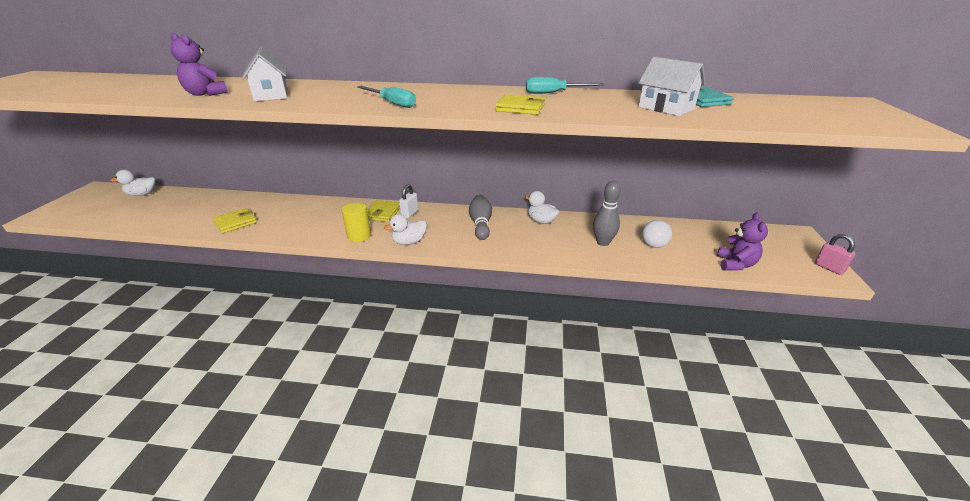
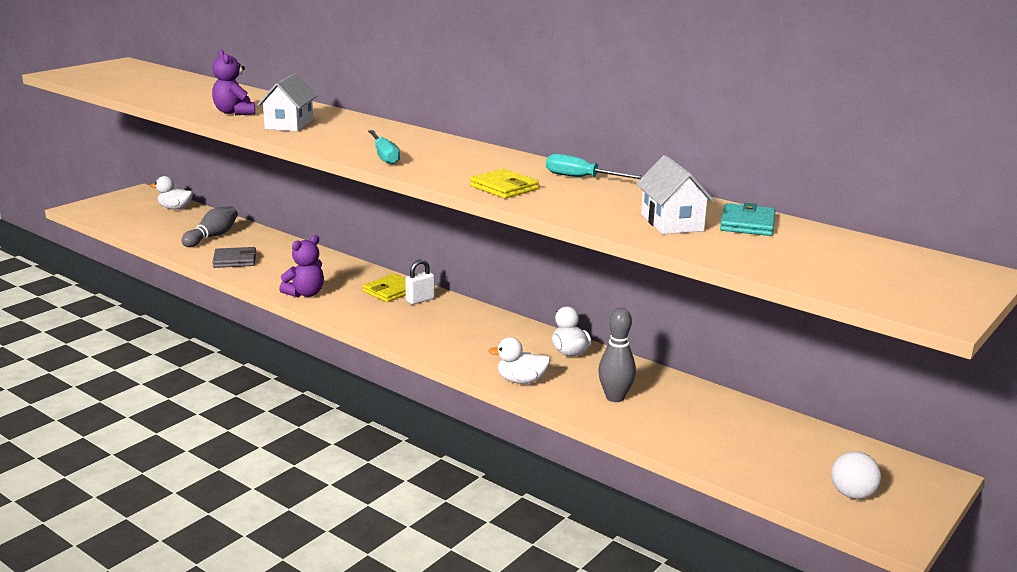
camera: 30 degrees right, 10 degrees down
(236, 222) = (235, 260): yellow wallet -> grey wallet
(359, 236) = (340, 308): yellow cylinder -> none
(409, 242) = (385, 329): white duck -> white duck (521, 381)
(481, 224) = (489, 334): grey bowling pin -> grey bowling pin (212, 237)
(653, 245) = (679, 421): white ball -> white ball (852, 494)
(735, 264) = (761, 475): purple teddy bear -> purple teddy bear (305, 294)
(829, 268) = (903, 525): pink padlock -> none

